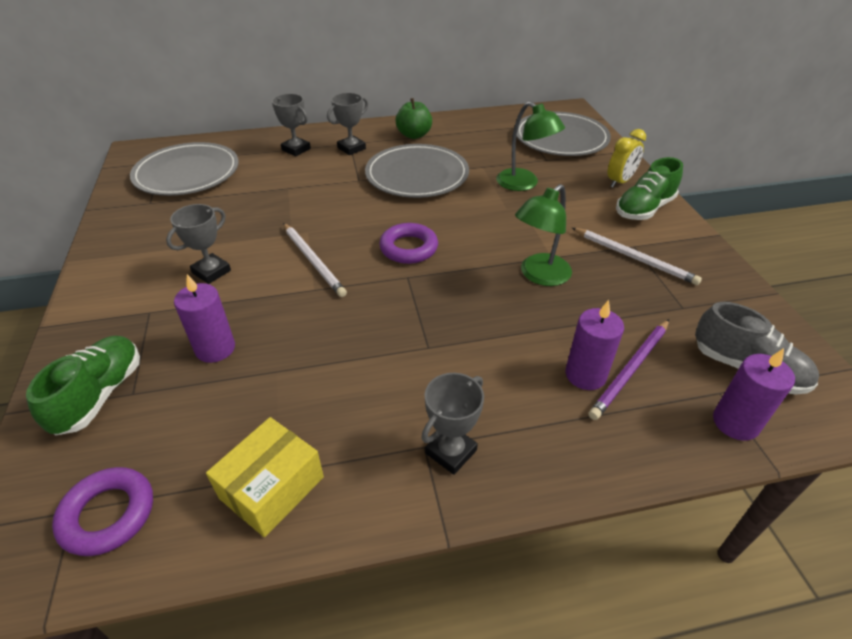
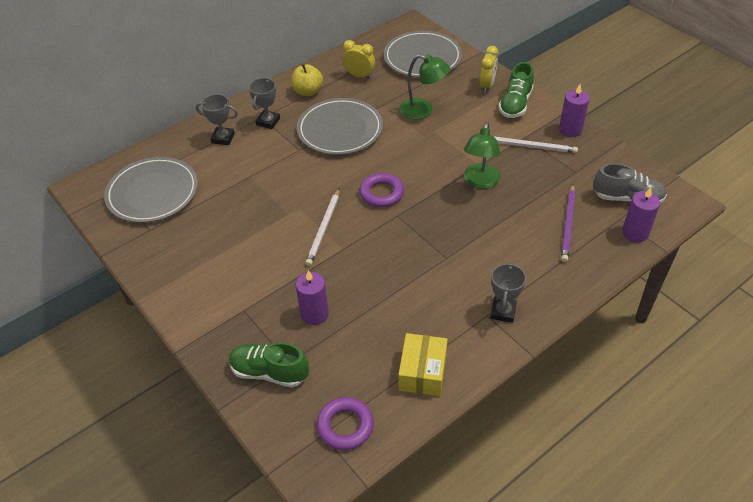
camera: 25 degrees left, 5 degrees up
(100, 395) = (269, 372): green shoe -> green shoe turned 60 degrees counterclockwise
(211, 272) = (258, 265): grey trophy -> none
(313, 261) = (324, 228): white pencil -> white pencil turned 75 degrees clockwise
(414, 135) = (308, 91): green apple -> yellow apple
(478, 136) = (359, 76): none -> yellow clock
(585, 375) = (546, 237): purple candle -> purple candle (570, 130)

